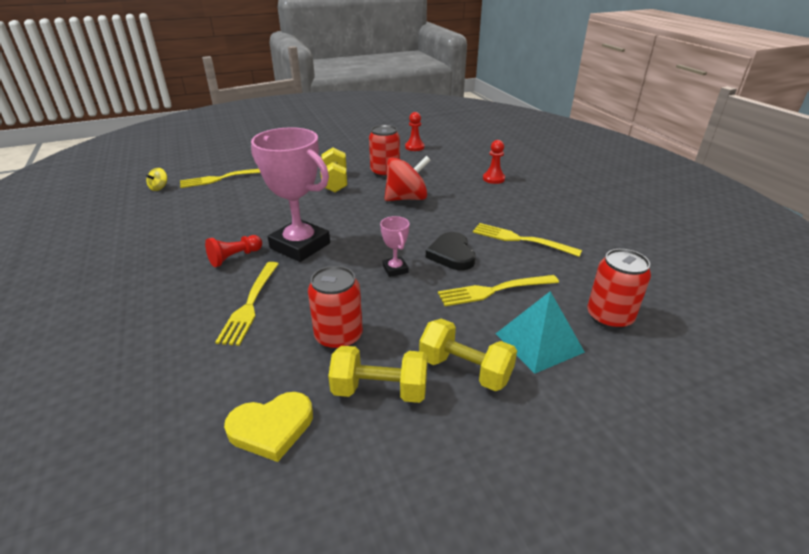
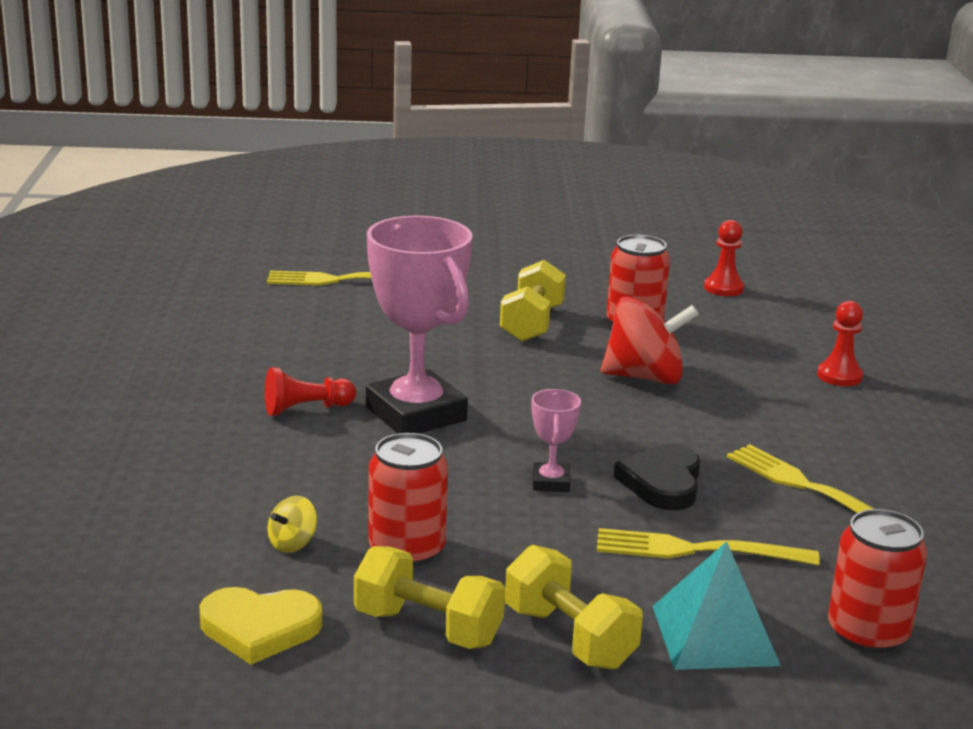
camera: 20 degrees right, 10 degrees down
(159, 188) = (233, 277): yellow spinning top -> yellow spinning top (292, 544)
(250, 304) = (299, 478): yellow fork -> none

